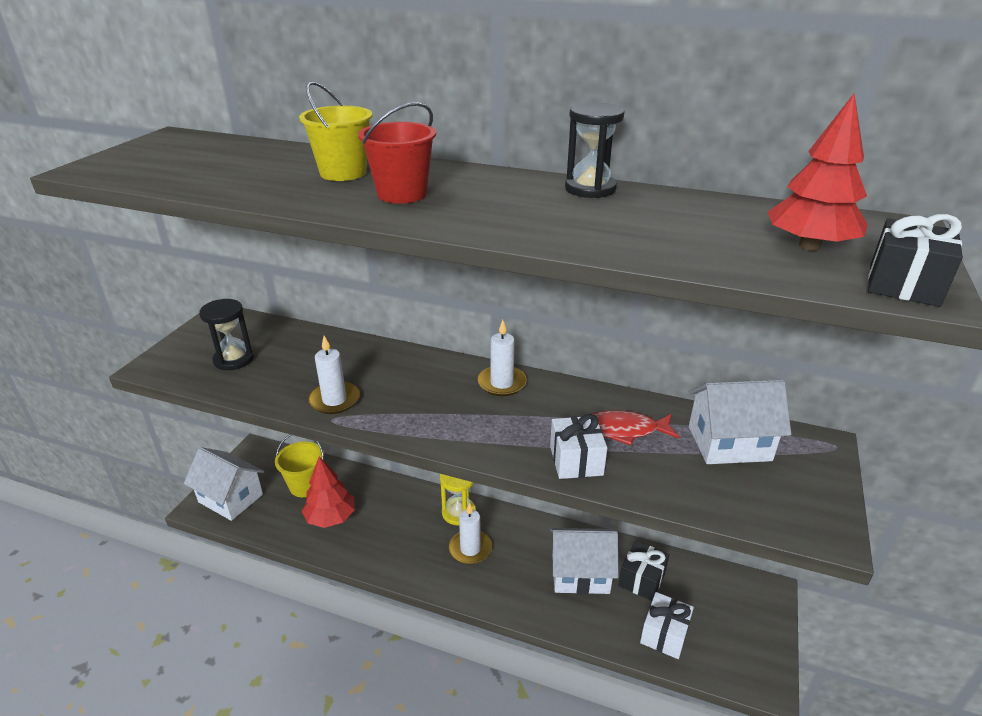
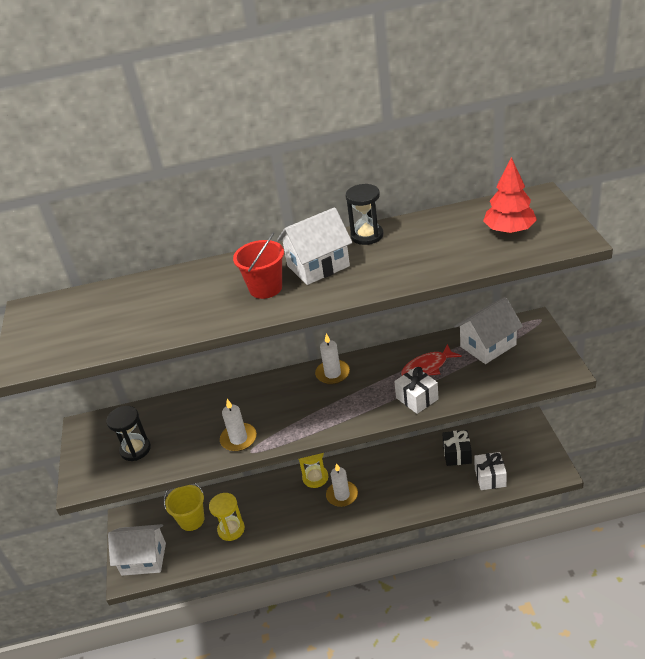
camera: 25 degrees left, 5 degrees up
(331, 517) = (231, 529): red tree -> yellow hourglass
(343, 173) = (206, 287): yellow bucket -> none
(580, 574) = (420, 471): white house -> white house (318, 266)
(903, 284) = (564, 238): black gift -> none

